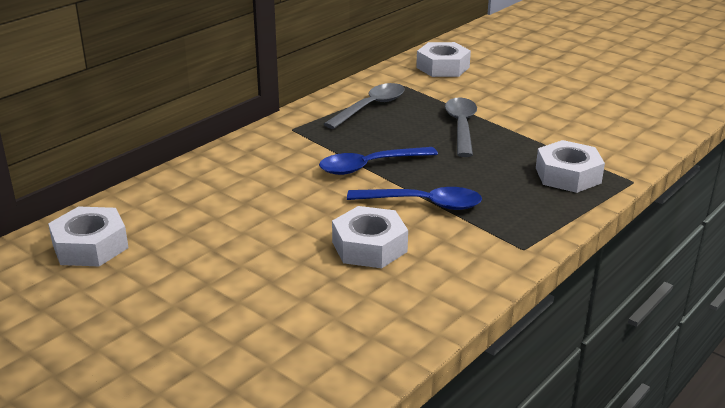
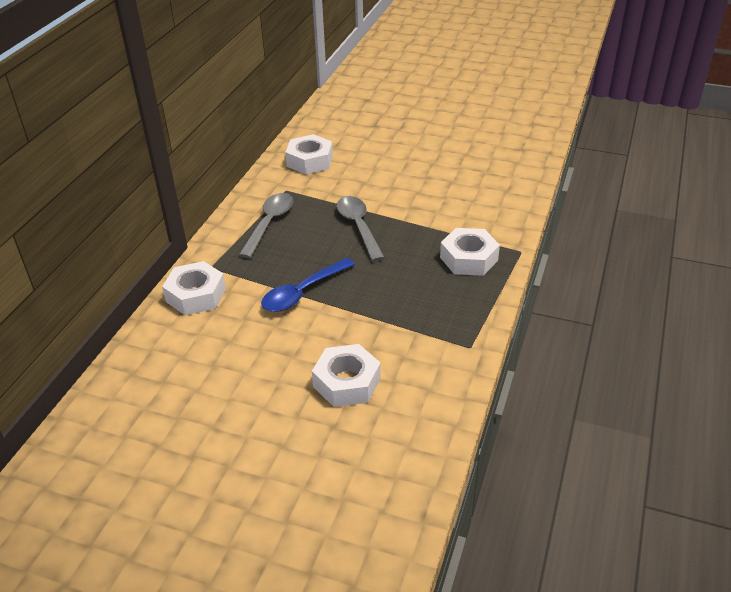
camera: 20 degrees left, 10 degrees up
(90, 246) = (95, 458): white nut -> white nut (196, 295)
(424, 204) = (368, 322): blue spoon -> none

